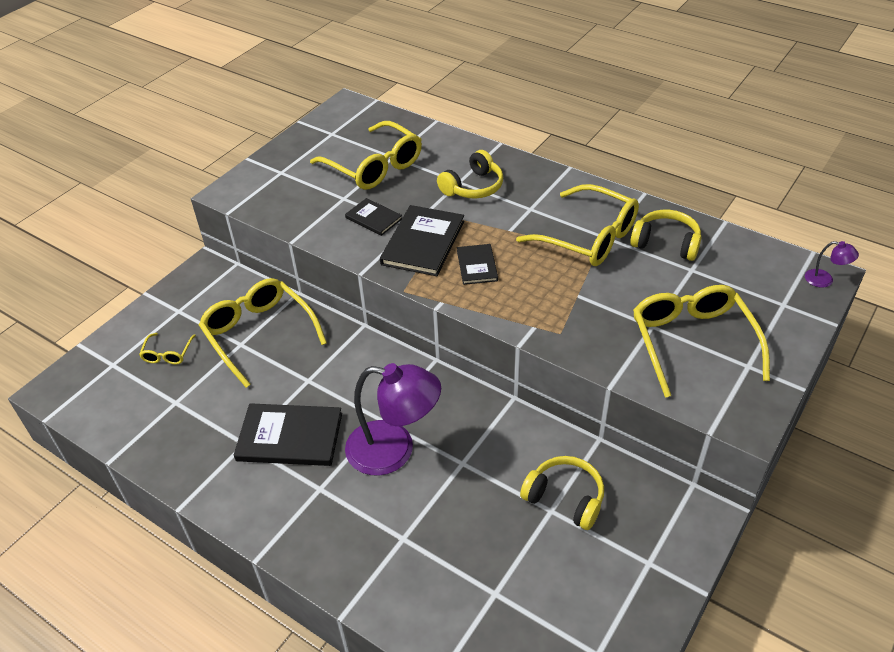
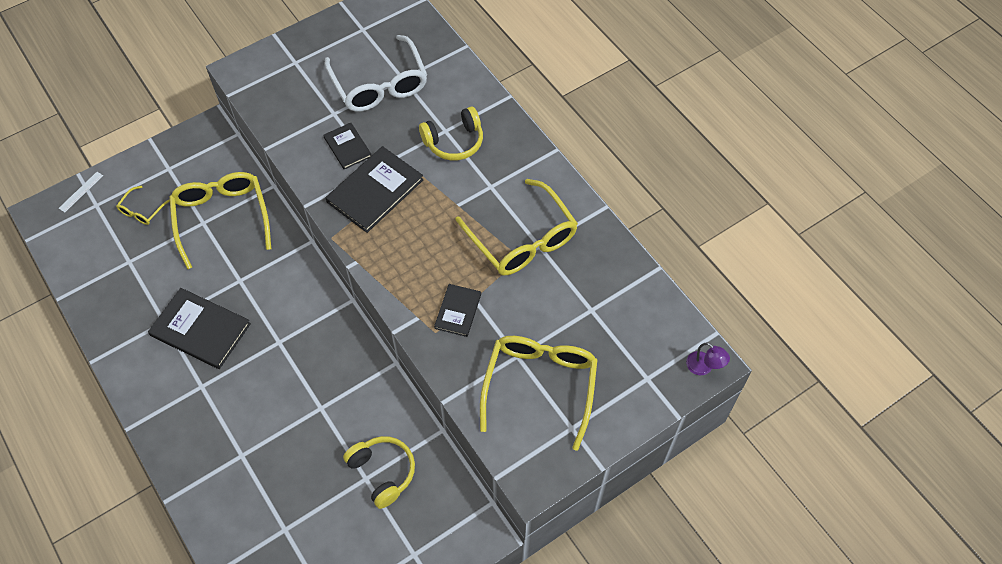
camera: 20 degrees right, 15 degrees up
(89, 358) = (81, 192): none -> white ruler
(374, 166) = (379, 85): yellow glasses -> white glasses
(394, 450) = (274, 374): purple lamp -> none
(477, 265) = (407, 234): black book -> black book (458, 311)
(666, 243) = (587, 272): yellow headphones -> none

